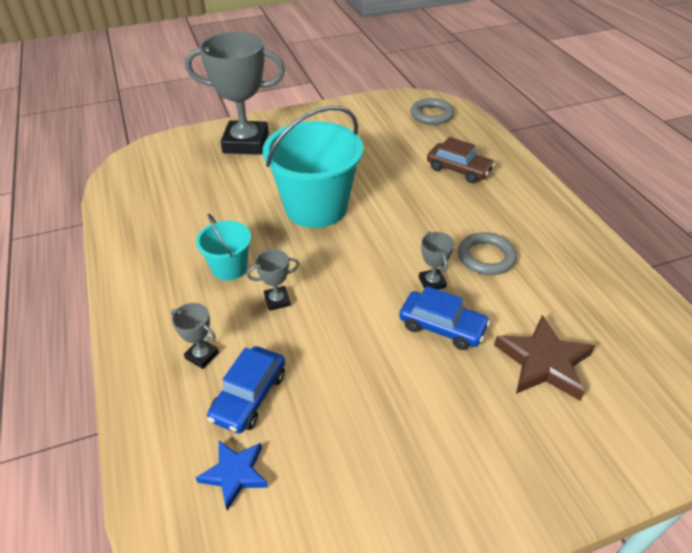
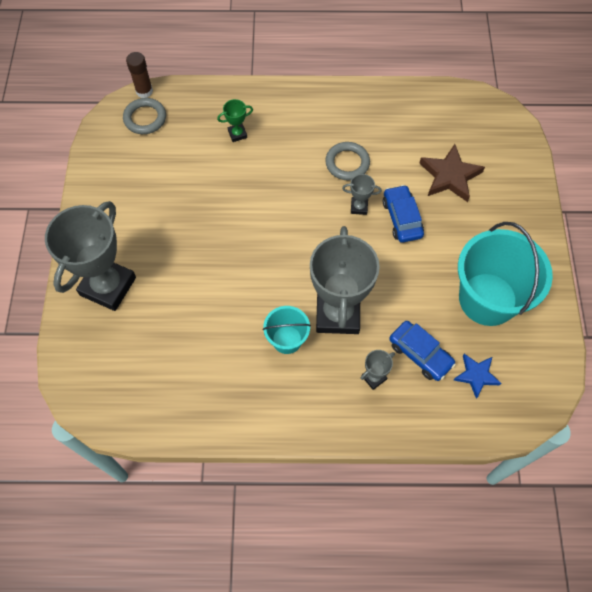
camera: 70 degrees left, 20 degrees up
(277, 300) = (337, 314): grey trophy -> grey trophy, size x2.41
(316, 207) = (238, 255): turquoise bucket -> turquoise bucket (487, 299)
(442, 327) = (402, 218): blue car -> blue car turned 60 degrees counterclockwise
(458, 169) = (237, 134): brown car -> green trophy
(460, 106) = (144, 91): none -> brown glue stick

